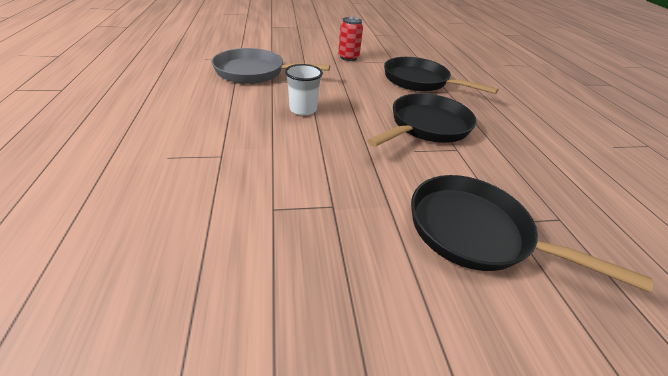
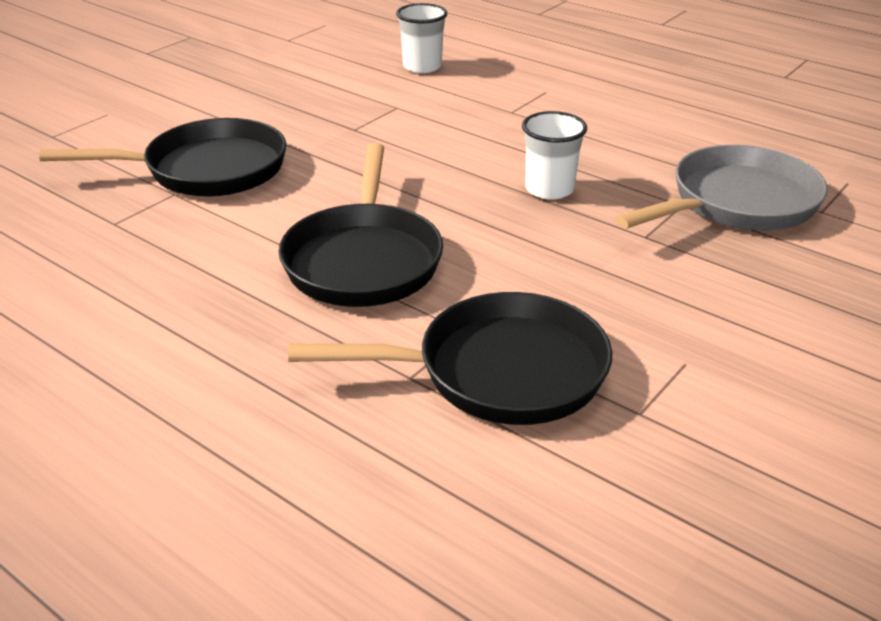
camera: 140 degrees right, 5 degrees down
(166, 249) = (422, 67): none -> white cup
(348, 57) = (734, 351): red can -> none

